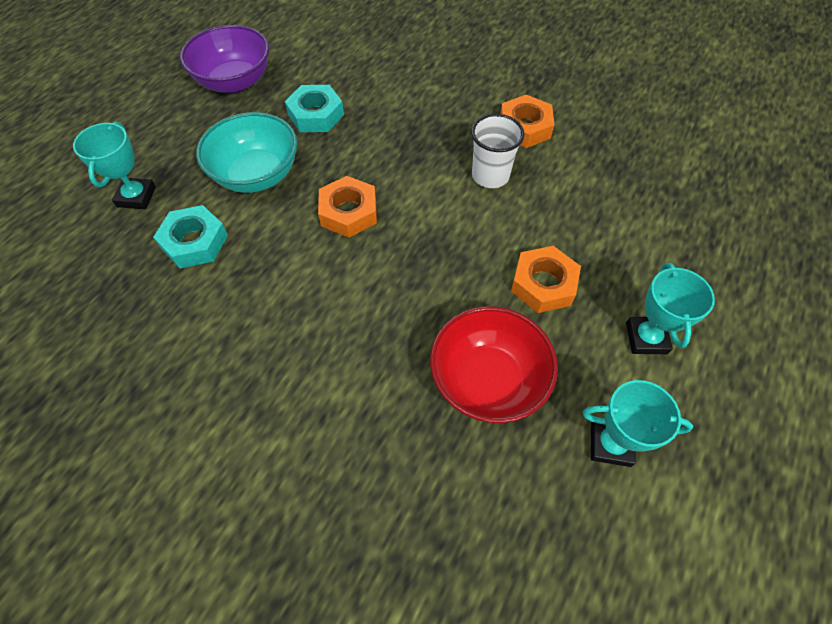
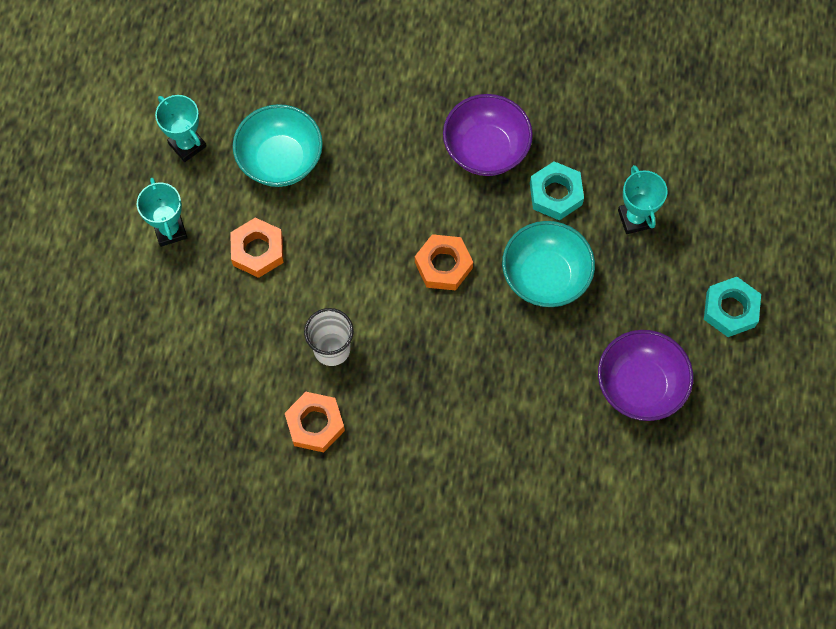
camera: 160 degrees right, 10 degrees up
(236, 312) = (486, 149): none -> purple bowl
(316, 115) = (530, 368): turquoise nut -> turquoise nut (730, 309)
(487, 381) = (280, 160): red bowl -> turquoise bowl
(610, 444) = (187, 145): turquoise trophy -> turquoise trophy turned 60 degrees clockwise

